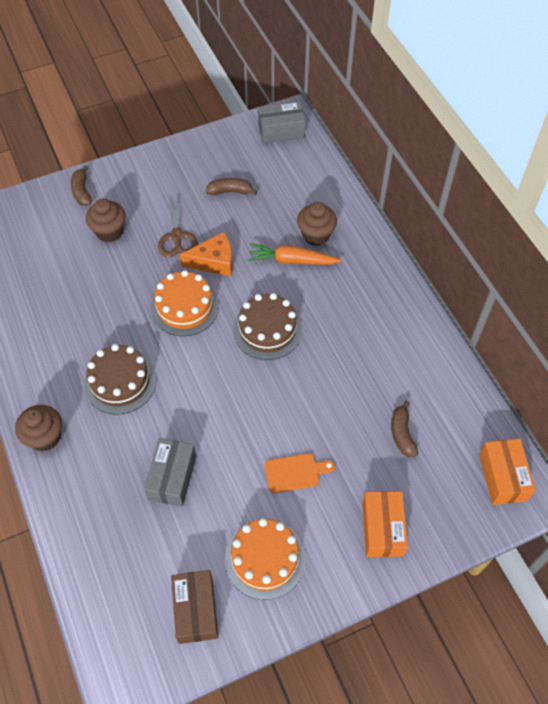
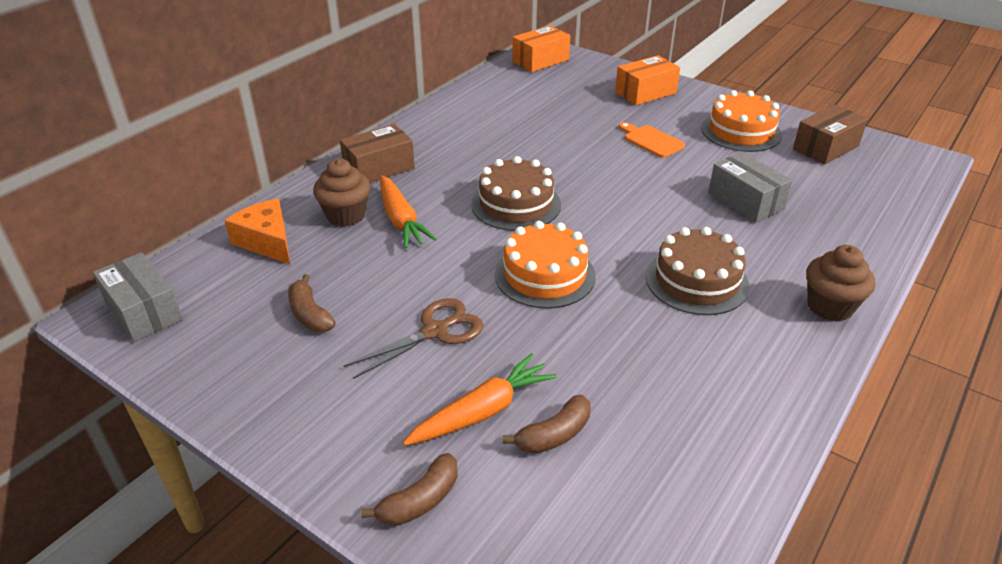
camera: 120 degrees left, 20 degrees down
(109, 232) = (482, 411): brown cupcake -> orange carrot
(172, 477) = (745, 201): grey box -> grey box turned 75 degrees clockwise
(214, 262) = (453, 279): orange cheese -> orange cheese (267, 241)
(365, 272) = (379, 168): none -> brown box
(402, 434) = (551, 105): brown banana -> brown banana (554, 435)

